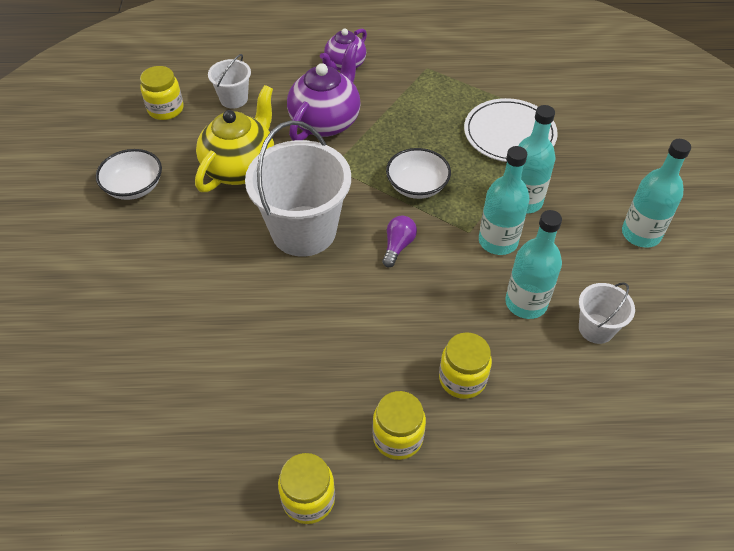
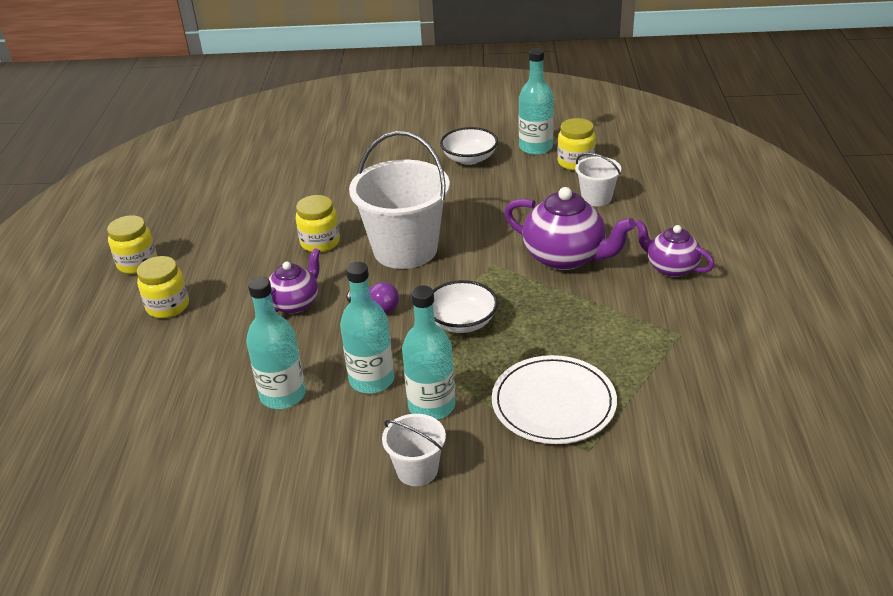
camera: 95 degrees right, 15 degrees down
(240, 168) = (492, 209): yellow teapot -> none
(391, 313) = (295, 303): none -> purple teapot
(462, 379) = (209, 345): yellow jar -> yellow jar (320, 242)
(596, 328) = (235, 447): white bucket -> white bucket (417, 470)
(641, 234) = (363, 512): turquoise bottle -> turquoise bottle (535, 147)

